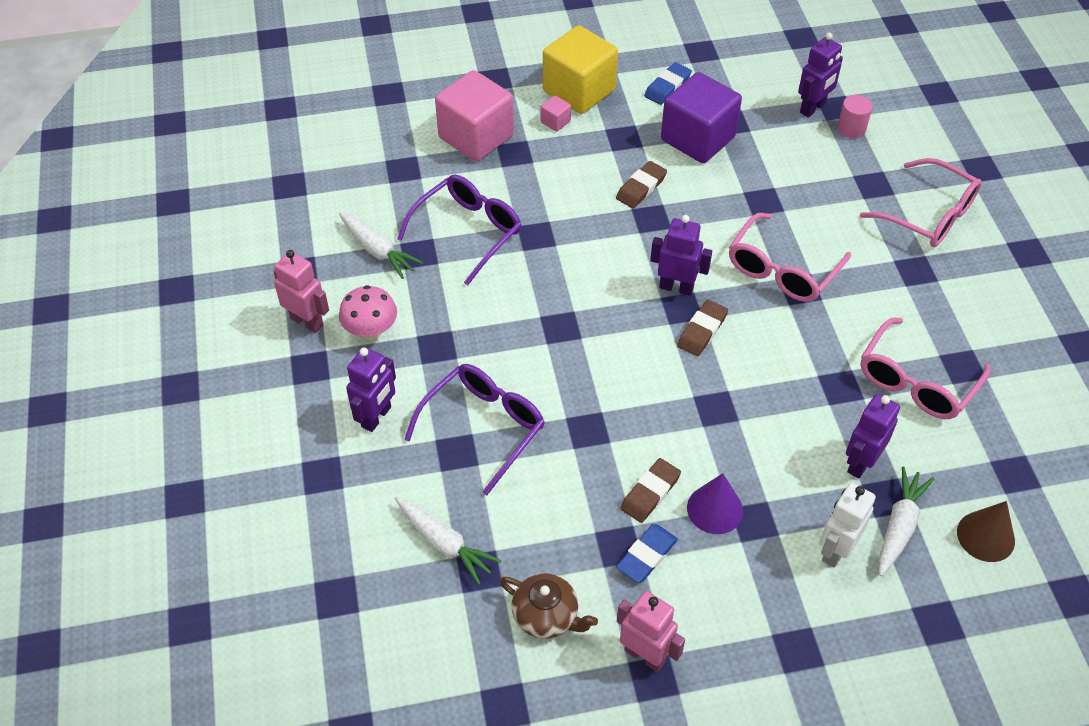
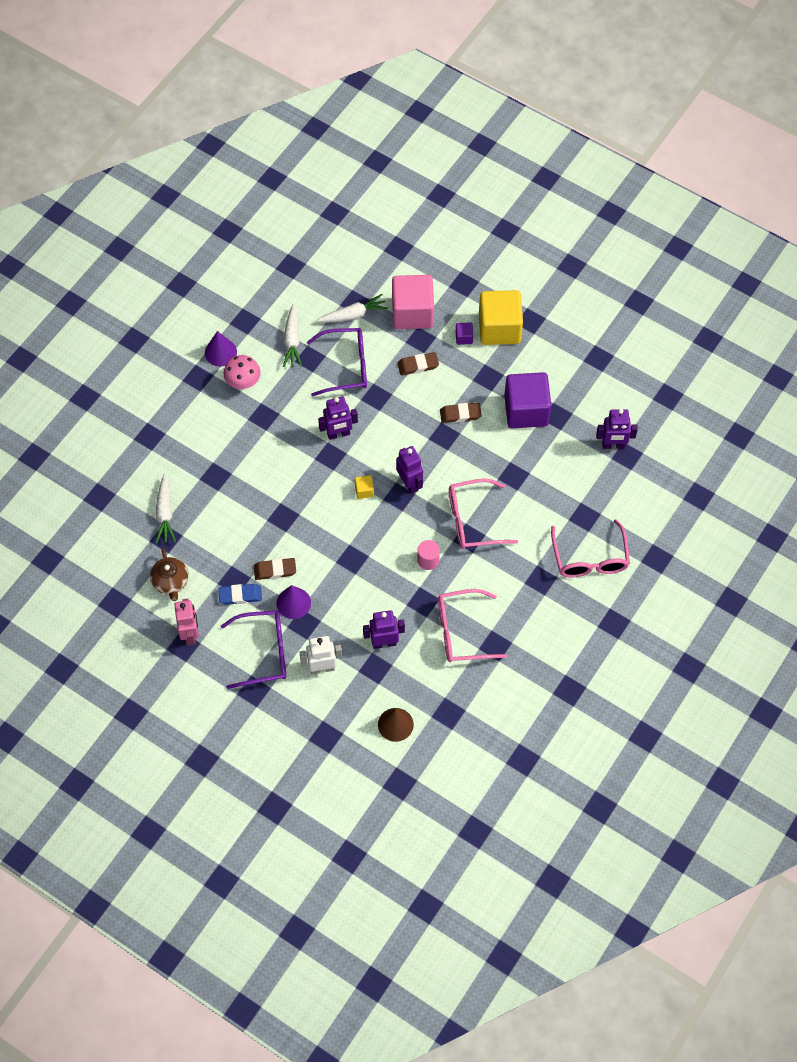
camera: 45 degrees right, 10 degrees up
(307, 321) = (220, 352): pink robot -> purple cone
(377, 417) = (200, 429): purple robot -> purple robot (338, 434)
(484, 427) = (240, 475): purple glasses -> purple glasses (264, 652)
(555, 122) = (464, 338): pink cube -> purple cube
(640, 331) = (364, 491): none -> yellow cube
(667, 87) = (550, 365): blue eraser -> none
(702, 331) = (393, 516): brown eraser -> brown eraser (418, 365)
(851, 128) = (617, 475): pink cylinder -> pink cylinder (428, 560)
(899, 526) = (363, 684): white carrot -> white carrot (353, 315)

